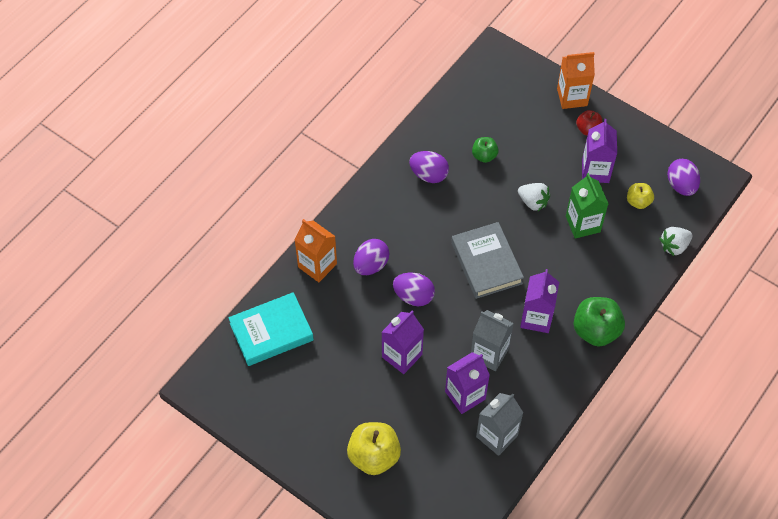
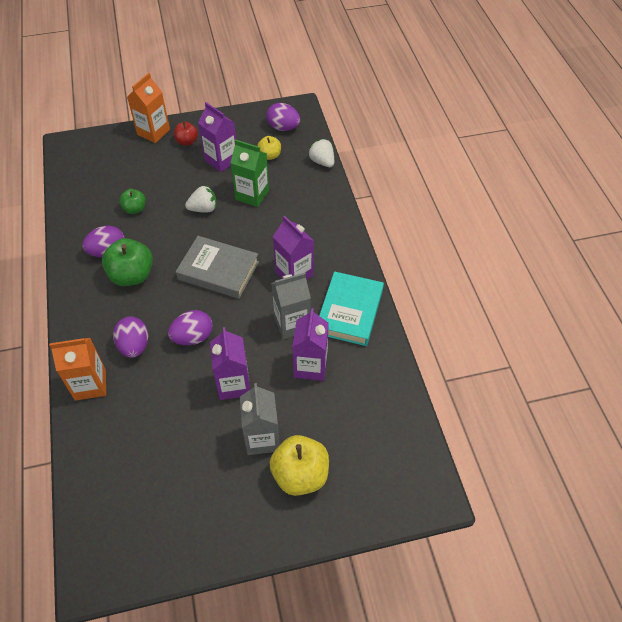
camera: 50 degrees left, 5 degrees down
(271, 332) = (107, 468): turquoise book -> turquoise book (349, 311)
(497, 436) = (364, 370): grey carton -> grey carton (262, 438)
(596, 330) = (340, 247): green apple -> green apple (132, 275)
(674, 246) = (322, 162): white strawberry -> white strawberry turned 135 degrees clockwise

